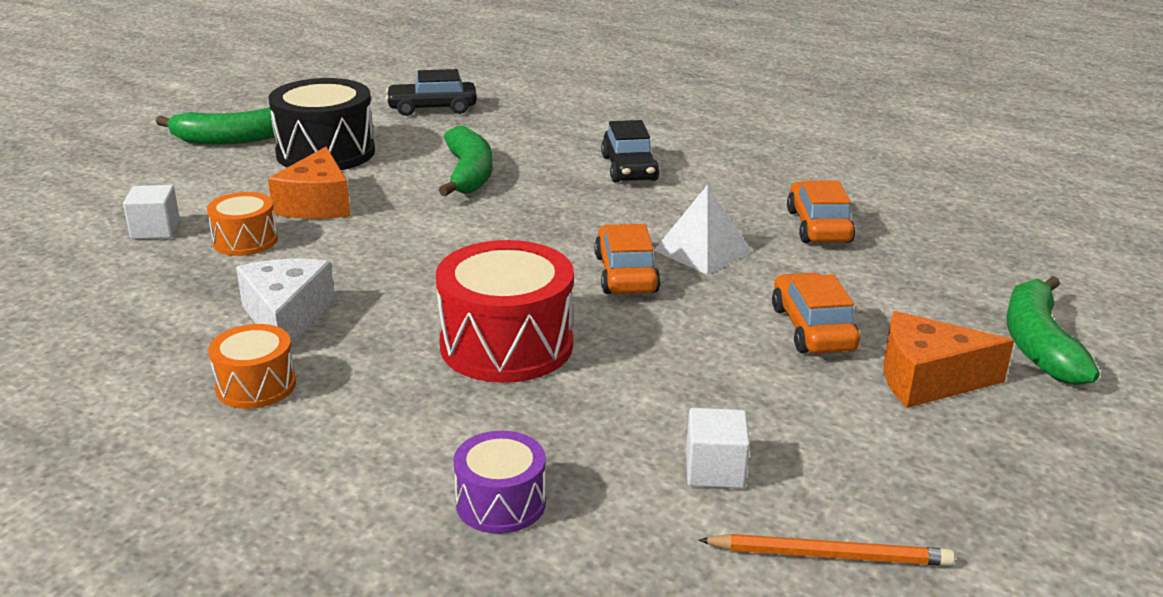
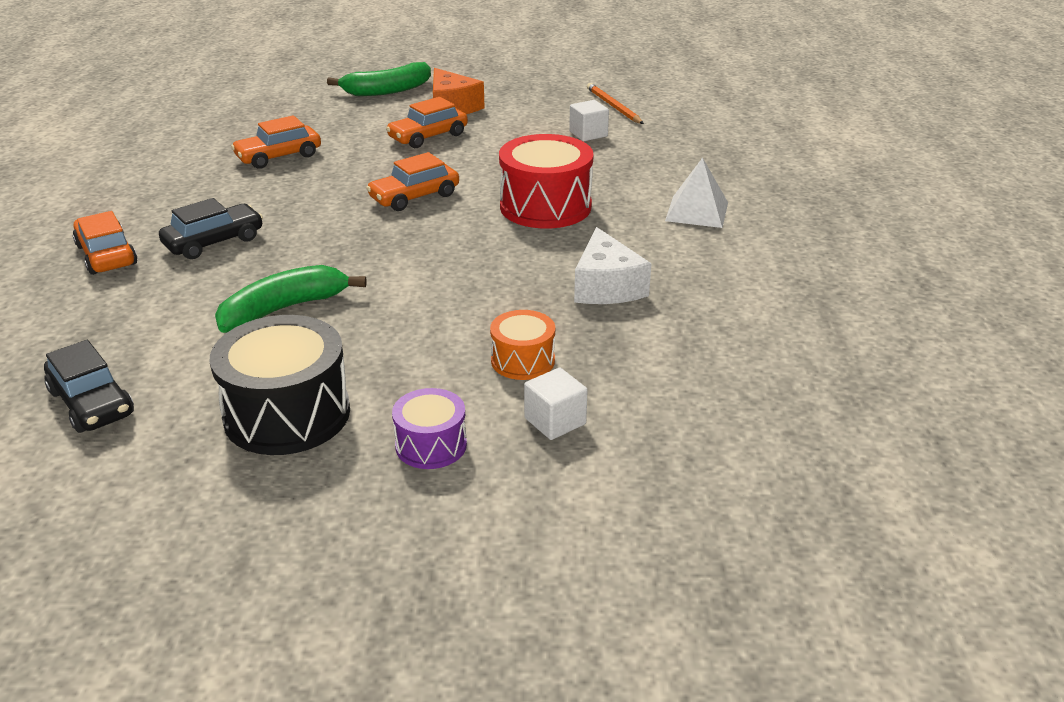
camera: 120 degrees left, 5 degrees up
(231, 139) = (293, 508): green banana -> none
(256, 386) = (685, 262): orange drum -> none
(287, 318) = (606, 286): white cheese -> white cheese turned 60 degrees counterclockwise
(317, 204) = (419, 359): orange cheese -> none
(500, 503) = (675, 168): purple drum -> purple drum (431, 445)
(651, 131) = (106, 255): none -> orange car
(702, 251) = (354, 182): white pyramid -> white pyramid (697, 211)

